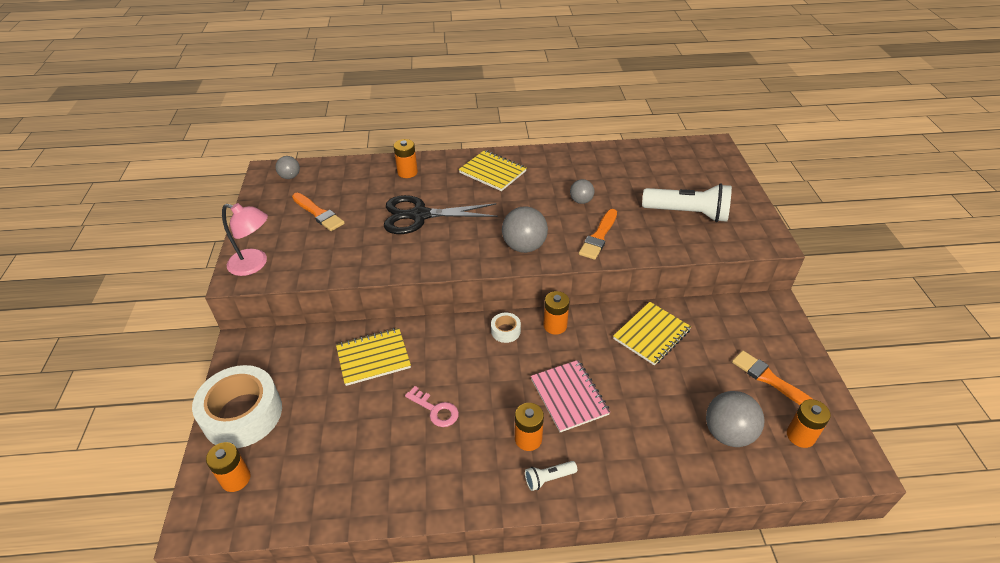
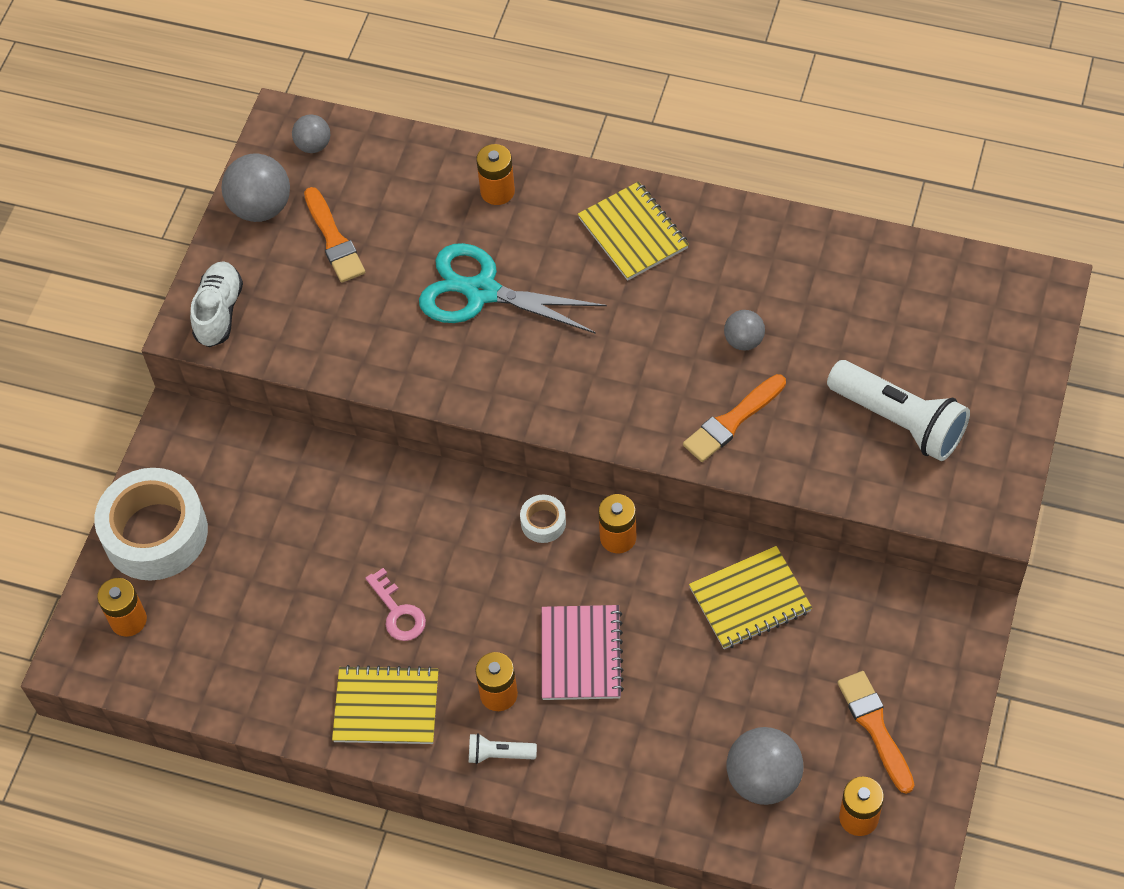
camera: 25 degrees right, 15 degrees up
(255, 264) = (219, 312): pink lamp -> white shoe
(373, 358) = (345, 504): yellow notebook -> yellow notebook (386, 707)
(419, 215) = (481, 292): black scissors -> turquoise scissors
(524, 246) = (610, 403): grey ball -> grey ball (261, 207)

